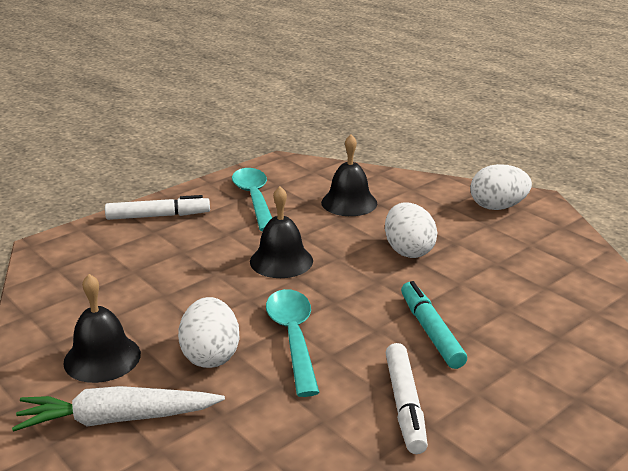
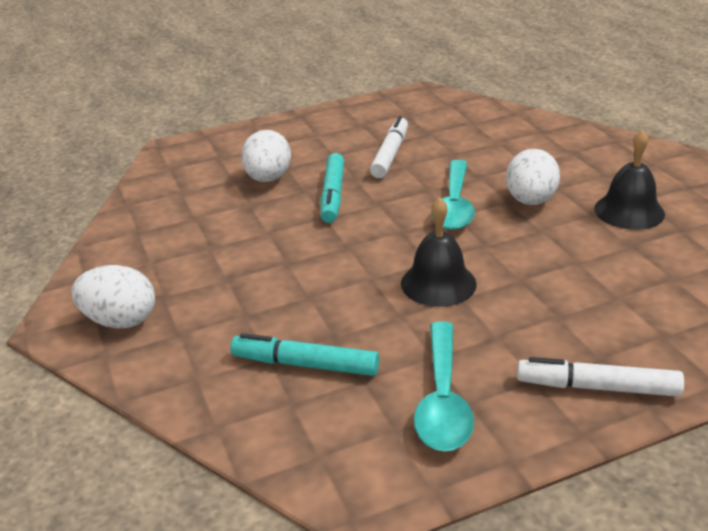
camera: 160 degrees left, 5 degrees up
(117, 419) = (605, 170): white carrot -> none
(349, 202) = (305, 364): black bell -> turquoise marker
(408, 251) = (287, 274): white egg -> white egg (268, 178)

